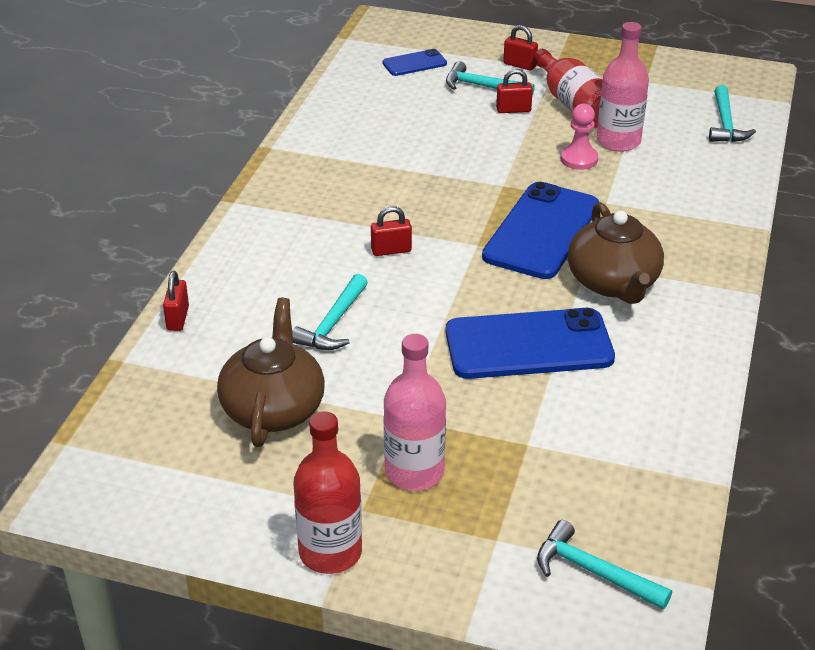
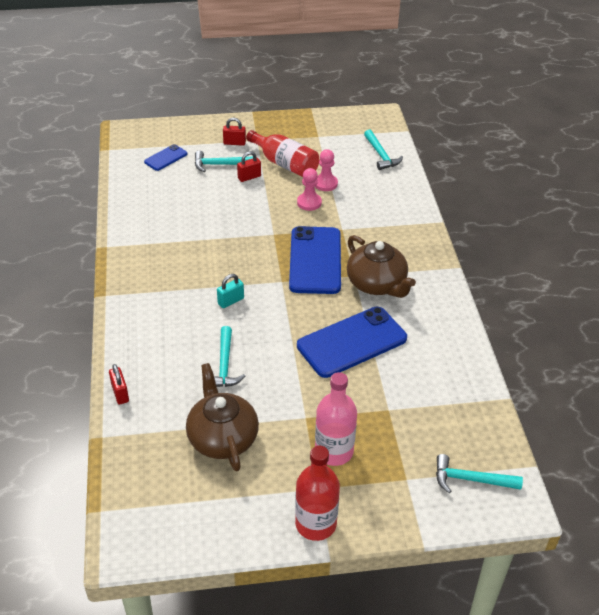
camera: 25 degrees left, 5 degrees up
(391, 250) = (231, 301): red padlock -> turquoise padlock
(618, 141) = (325, 183): pink bottle -> pink pawn

